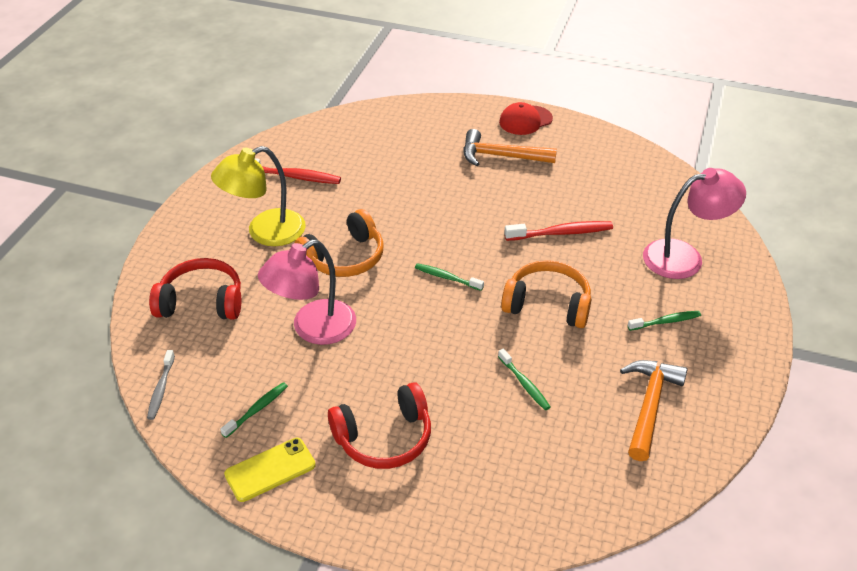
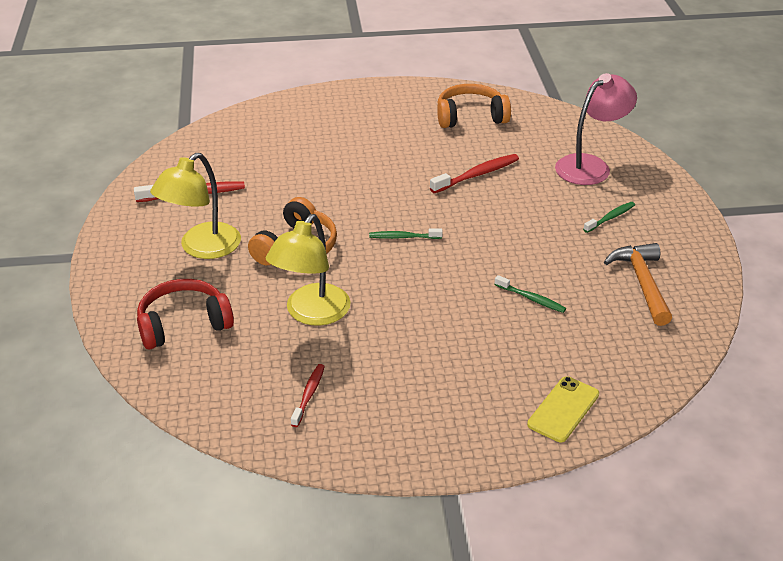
camera: 25 degrees left, 5 degrees down
(161, 389) = (200, 409): grey toothbrush -> none
(257, 409) = (309, 395): green toothbrush -> red toothbrush
(270, 470) = (359, 438): yellow phone -> yellow phone (563, 409)
(313, 329) = (311, 314): pink lamp -> yellow lamp
(384, 438) = (443, 378): red headphones -> none
(501, 156) = (379, 128): orange hammer -> none
(525, 120) = (380, 94): red cap -> none
(547, 304) = (506, 233): orange headphones -> orange headphones (470, 117)

